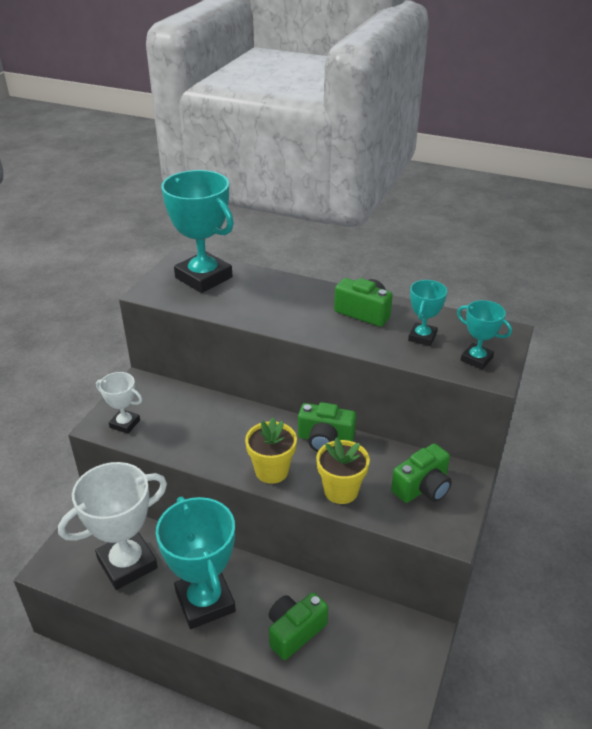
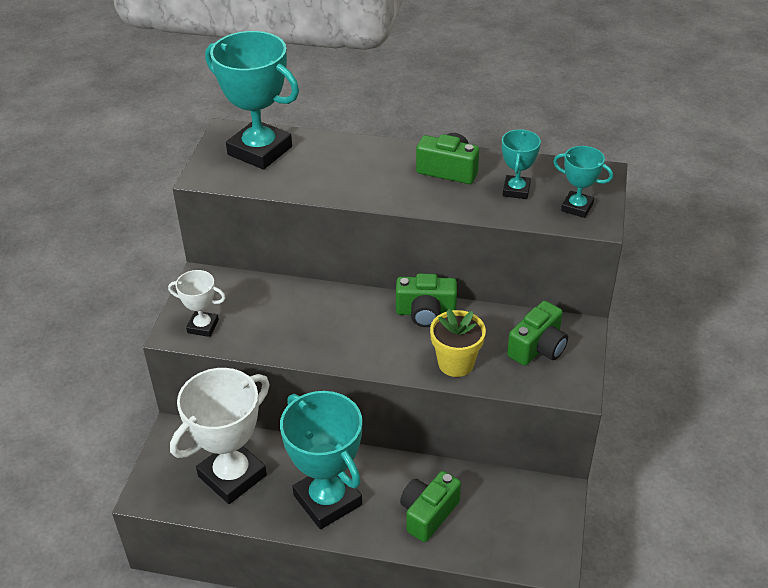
camera: 10 degrees left, 5 degrees up
(272, 471) = (378, 353): yellow flower pot -> none

